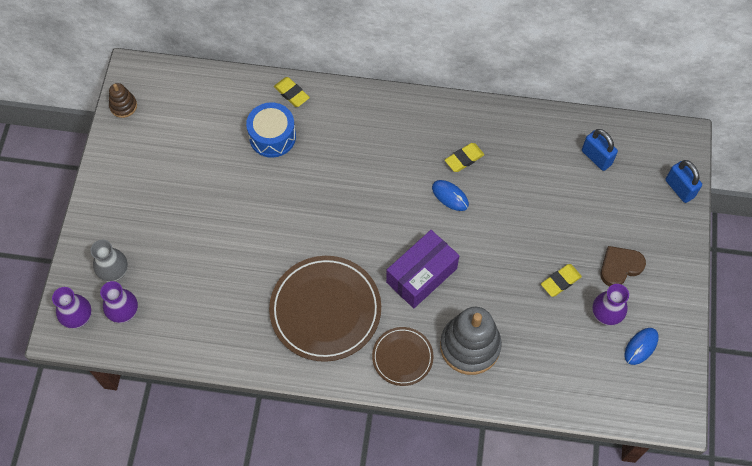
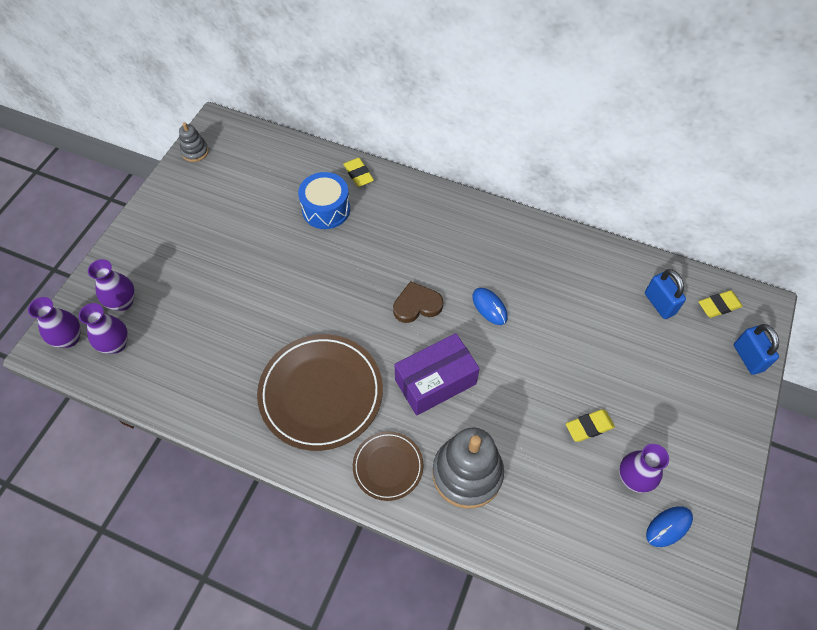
camera: 15 degrees right, 5 degrees down
(114, 272) = (123, 302): grey vase -> purple vase
(123, 106) = (195, 152): brown stacking toy -> grey stacking toy
(464, 159) = (515, 273): yellow eraser -> yellow eraser (719, 306)
(620, 267) = (662, 427): brown heart -> brown heart (417, 305)

